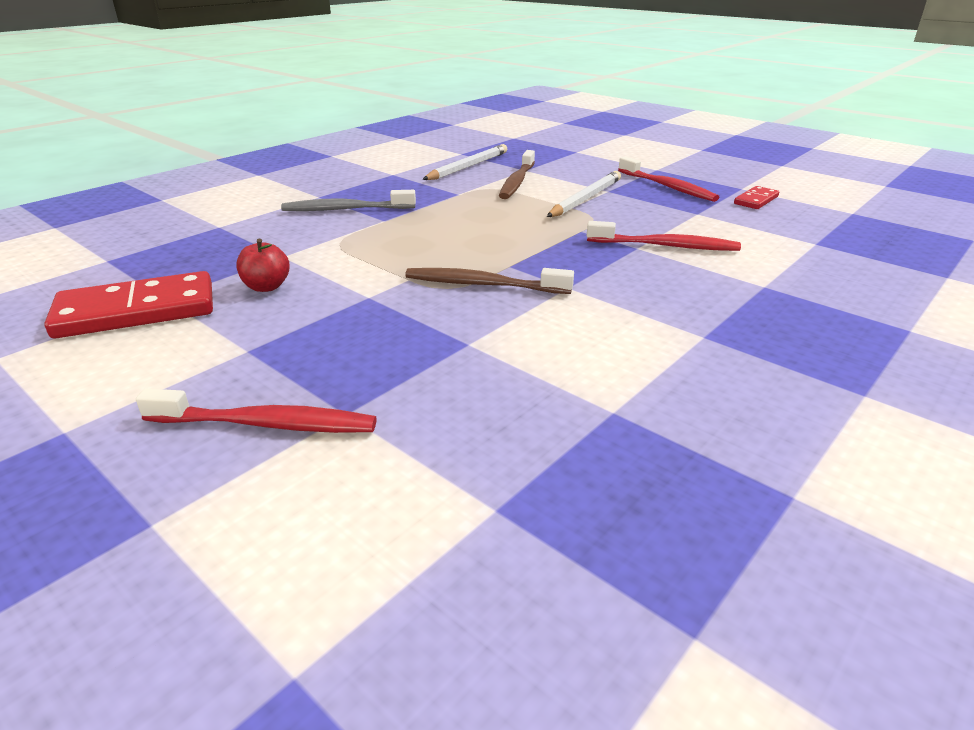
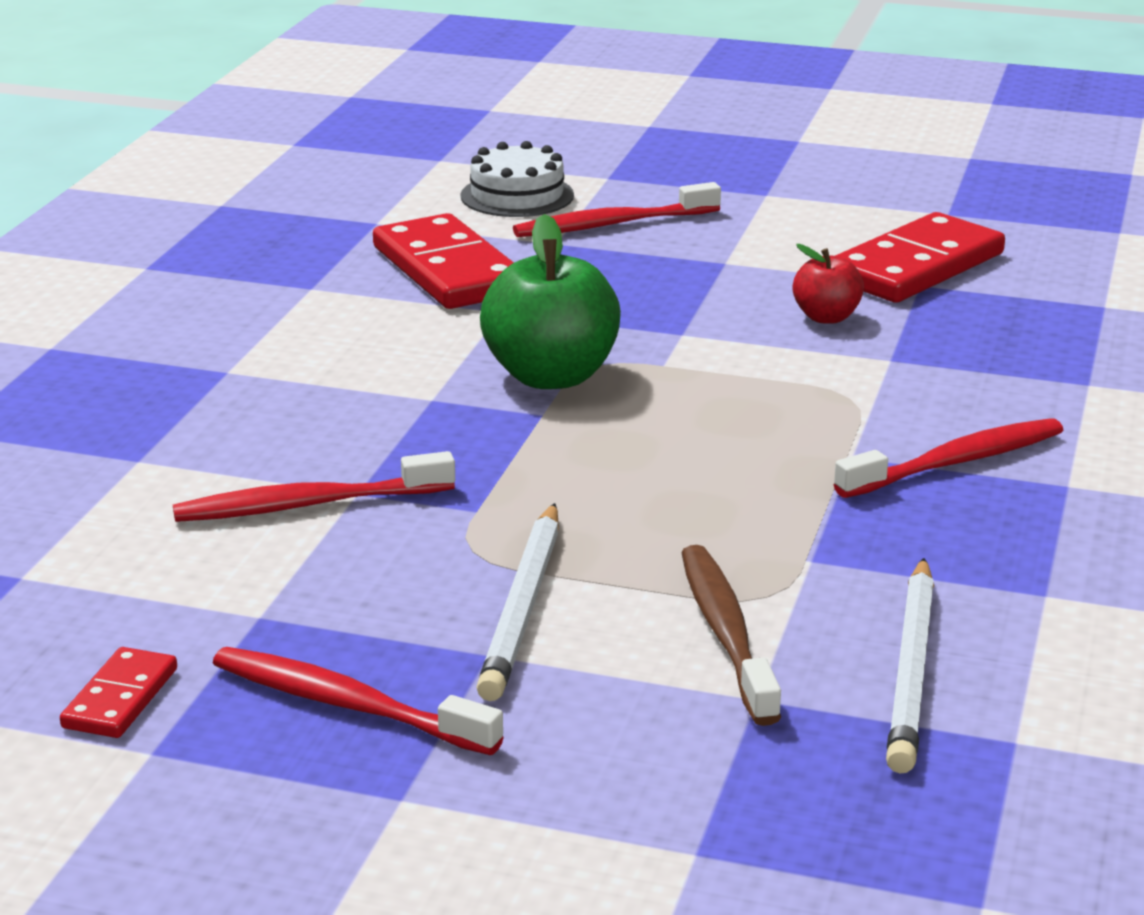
camera: 155 degrees right, 5 degrees down
(295, 514) = (517, 195): none -> white cake
(346, 209) = (955, 462): grey toothbrush -> red toothbrush
(474, 399) = (449, 270): none -> red domino
(483, 285) = (551, 376): brown toothbrush -> green apple

